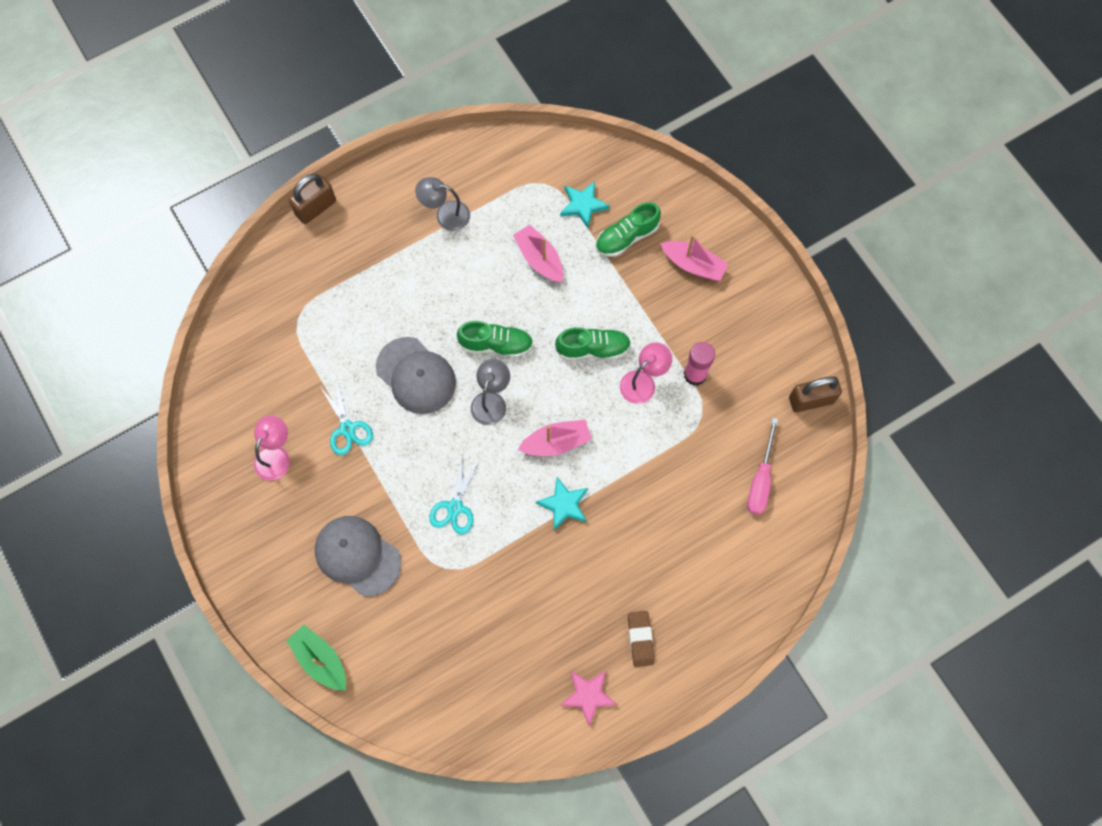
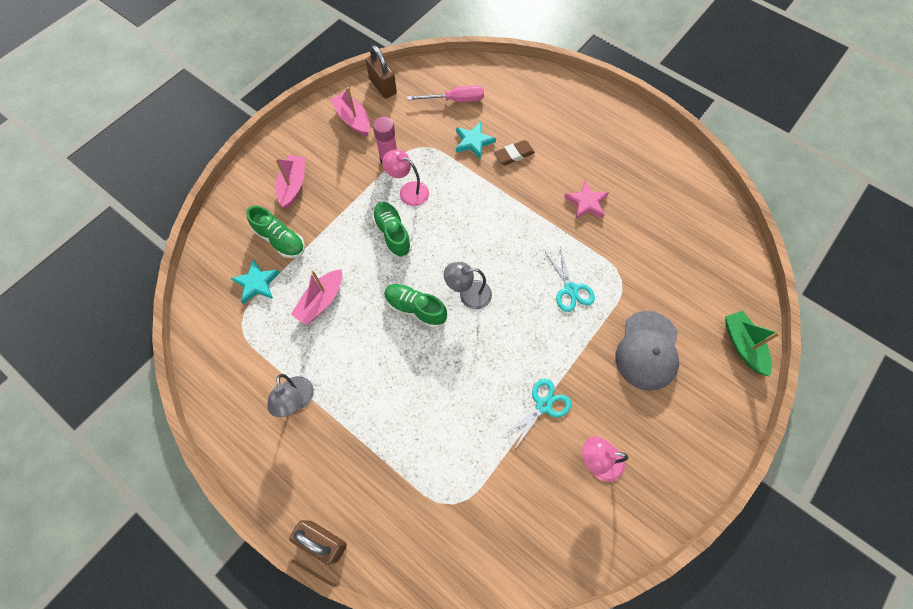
camera: 110 degrees left, 5 degrees down
(320, 660) = (742, 345): green boat -> green boat turned 135 degrees clockwise
(416, 375) = (469, 365): grey cap -> none
(455, 508) = (570, 290): turquoise scissors -> turquoise scissors turned 75 degrees clockwise
(496, 344) = (415, 308): green shoe -> green shoe turned 45 degrees counterclockwise
(556, 442) = (483, 235): pink boat -> pink boat (353, 119)
(564, 504) = (531, 214): turquoise star -> turquoise star (473, 142)
(588, 695) = (658, 156): pink star -> pink star (586, 202)
(640, 639) = (603, 138): brown eraser -> brown eraser (514, 155)

